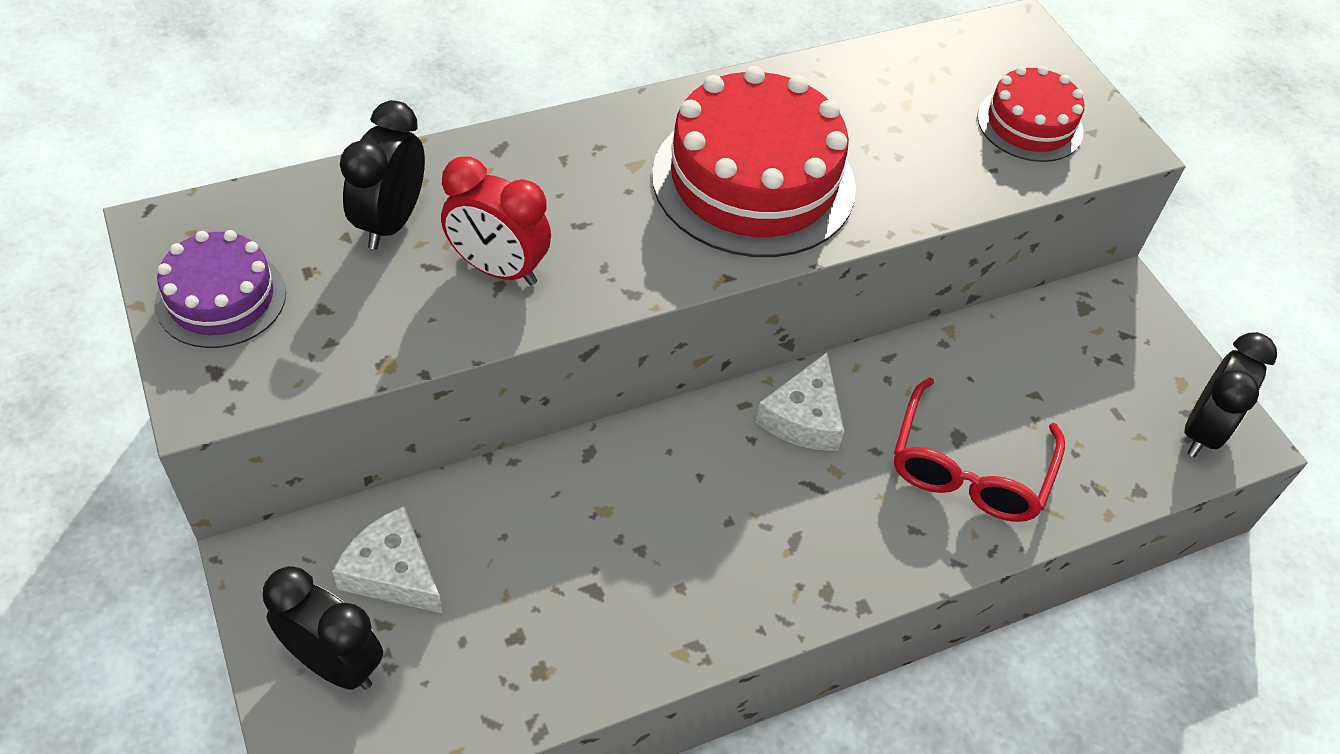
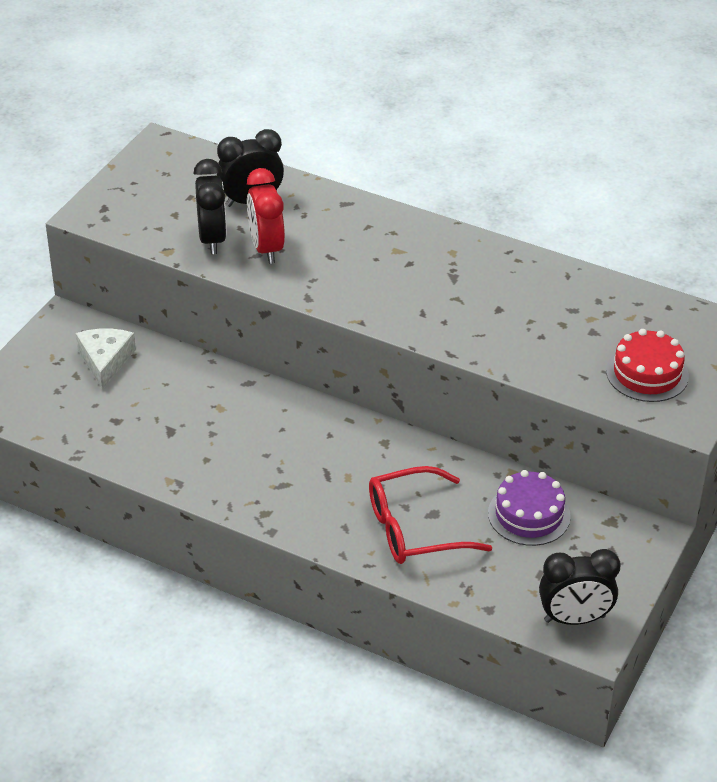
camera: 55 degrees right, 10 degrees down
(221, 298) = (143, 184): purple cake -> purple cake (529, 515)
(334, 663) = (41, 373): black clock -> black clock (212, 239)
(753, 181) = (443, 295): red cake -> none
(804, 417) = (369, 446): white cheese -> none

